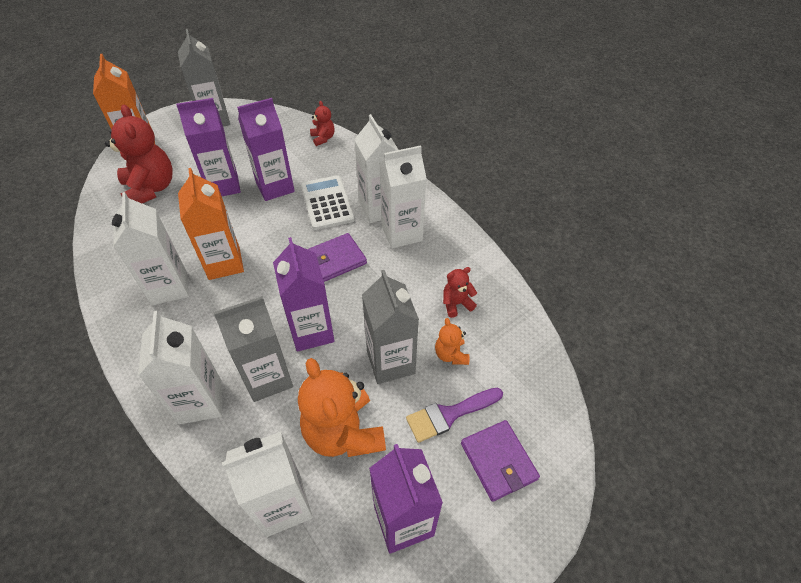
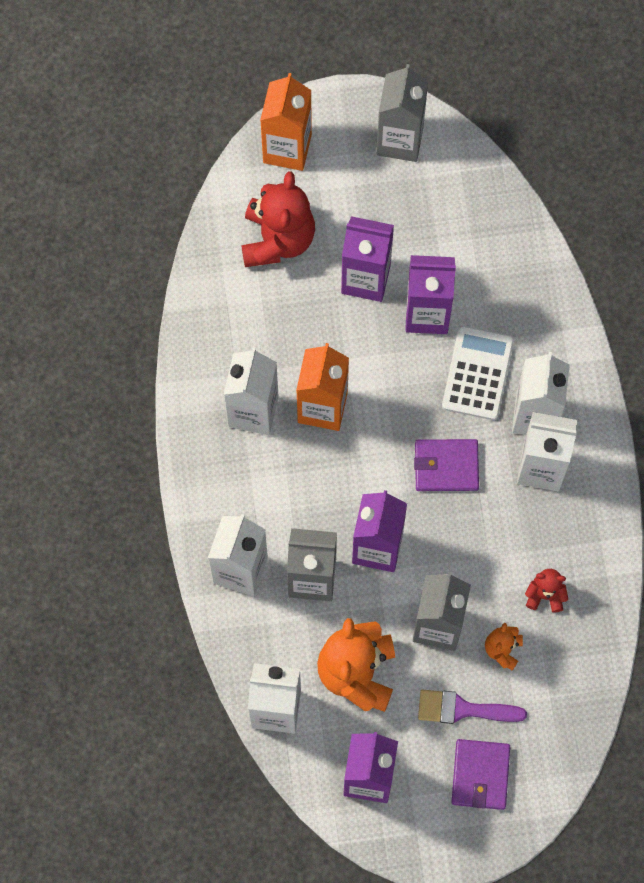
camera: 30 degrees right, 20 degrees up
(323, 138) = (527, 252): red teddy bear -> none

